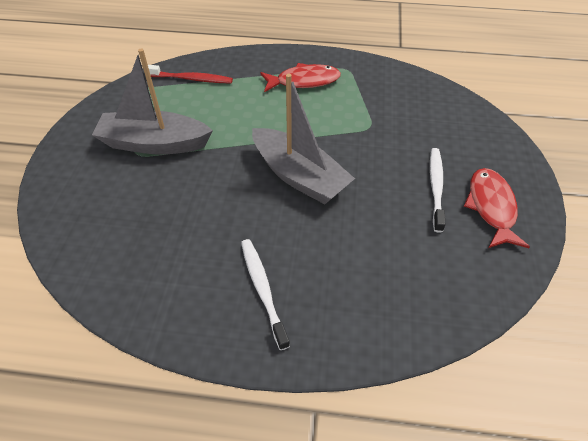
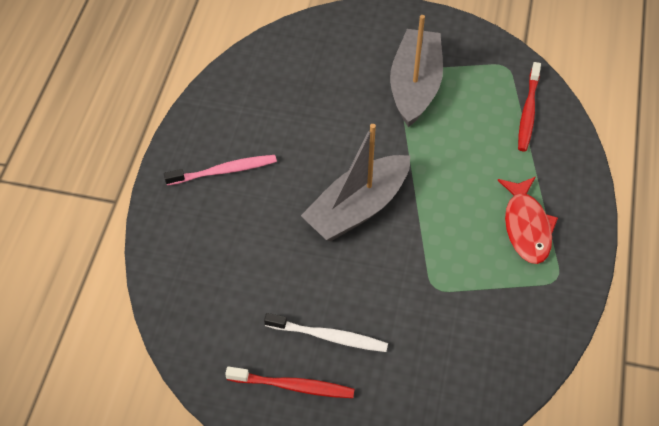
camera: 95 degrees right, 5 degrees up
(263, 289) = (224, 171): white toothbrush -> pink toothbrush
(491, 207) = (293, 386): red fish -> red toothbrush

